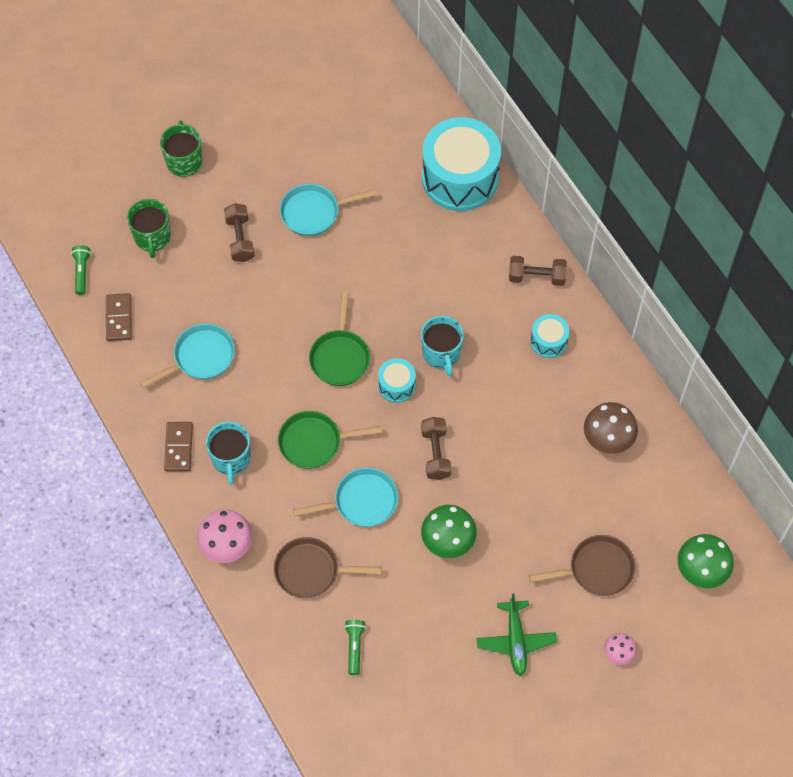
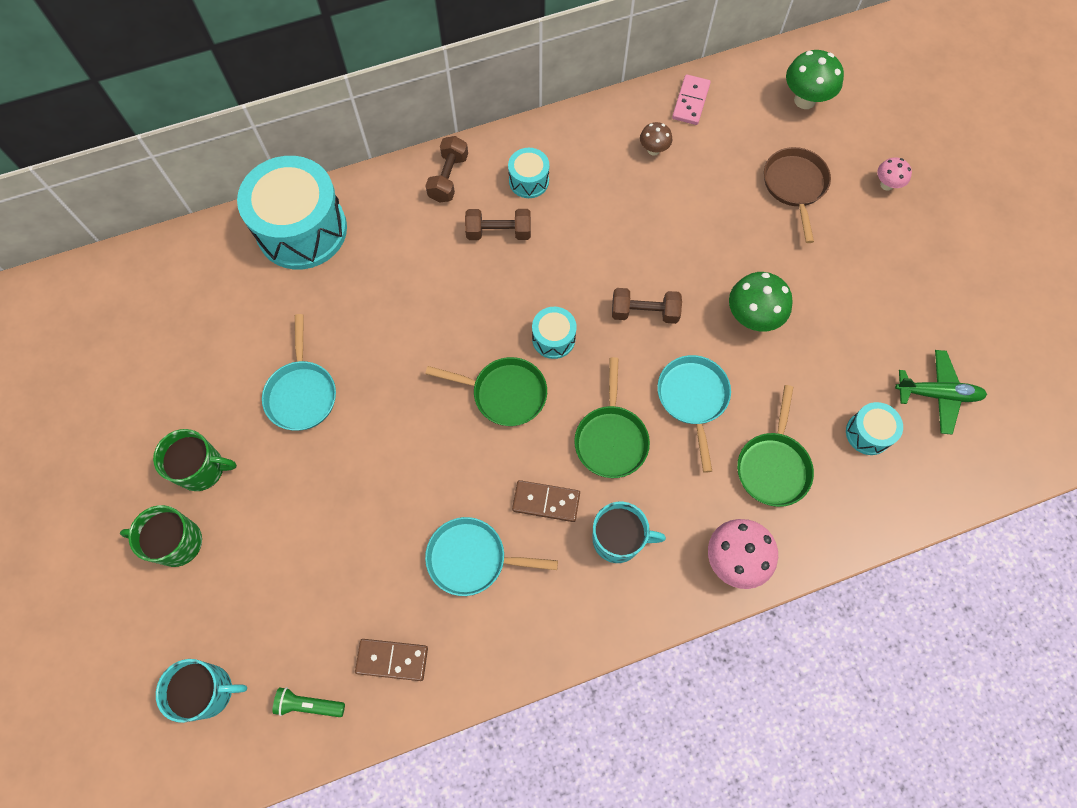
camera: 80 degrees left, 5 degrees up
(152, 237) = (281, 599): green mug -> green mug (202, 469)
(178, 447) = (593, 603): brown domino -> brown domino (546, 502)
(200, 357) = (472, 558): turquoise pan -> turquoise pan turned 60 degrees counterclockwise
(240, 239) = (315, 487): brown dumbbell -> brown dumbbell (498, 232)
(311, 571) = (773, 466): brown pan -> green pan
(354, 647) = (868, 433): green flashlight -> turquoise drum
(441, 353) = (522, 286): turquoise mug -> turquoise mug (209, 691)
(515, 641) = (868, 273): green plane -> green plane (937, 394)
(607, 440) = (653, 150): brown mushroom -> brown mushroom, size x0.57
(671, 467) = (690, 101): none -> pink domino

